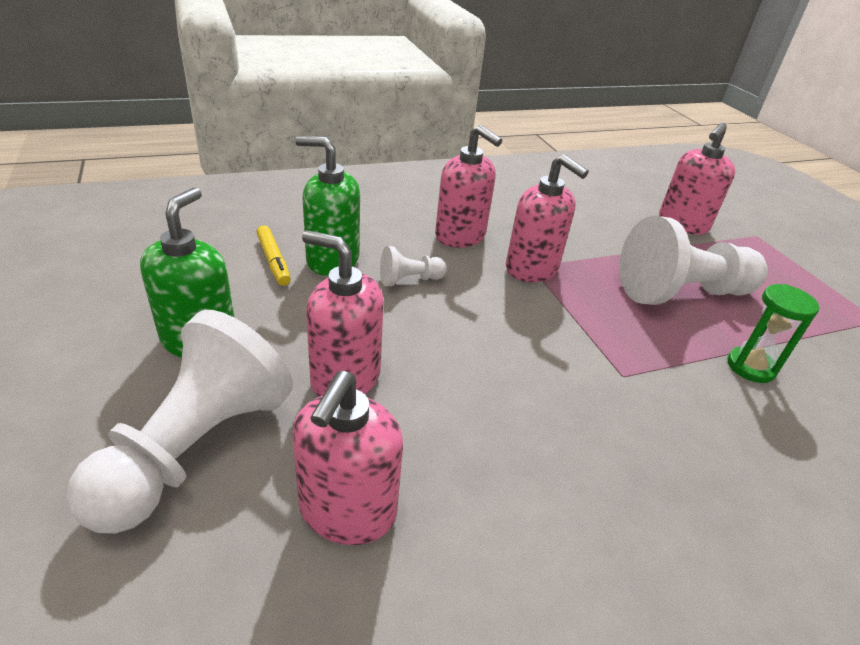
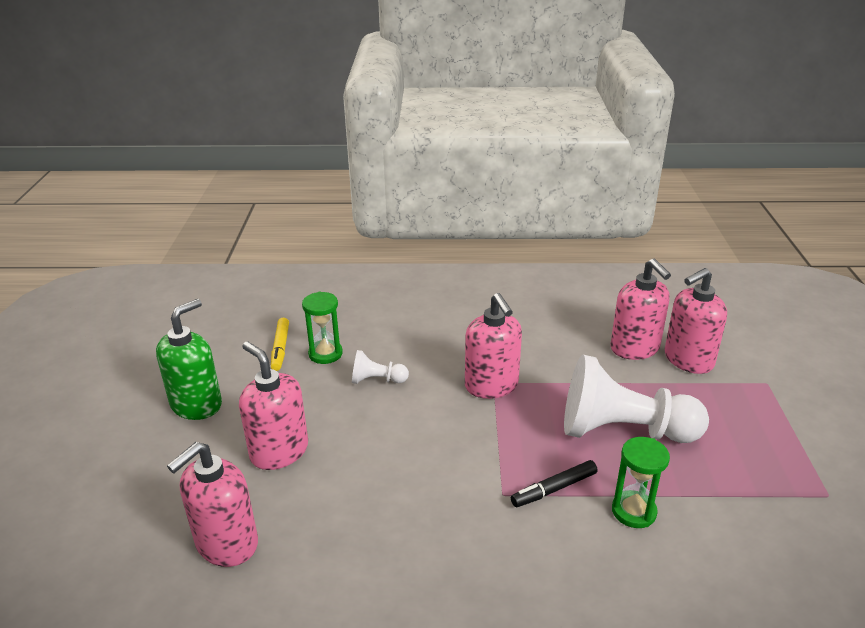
camera: 25 degrees right, 5 degrees down
(195, 448) = (156, 481): white pawn -> none
(332, 260) = (325, 354): green soap dispenser -> green hourglass
(460, 236) = (447, 345): pink soap dispenser -> pink soap dispenser (635, 348)
(666, 360) = (554, 489): none -> black marker

